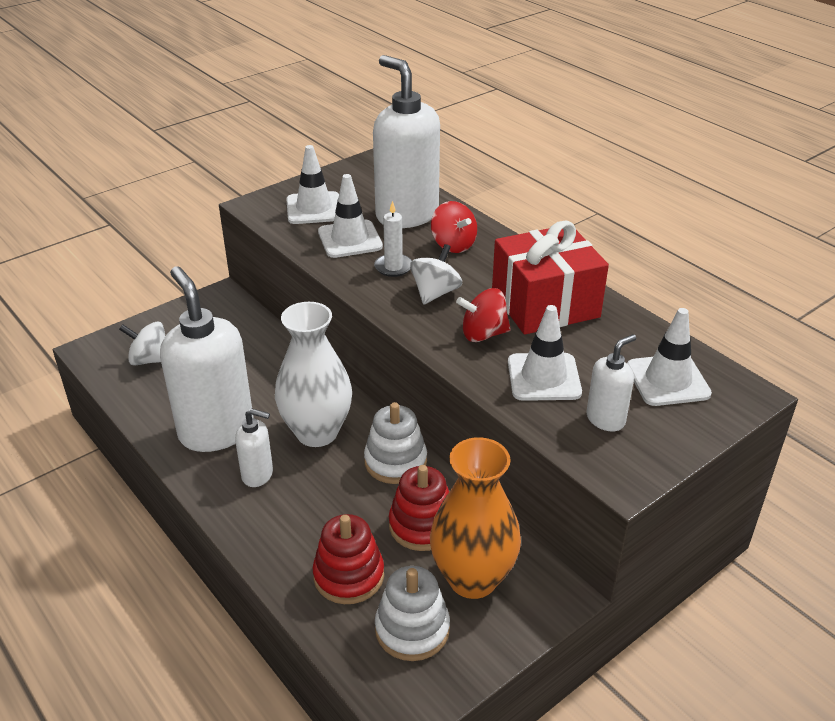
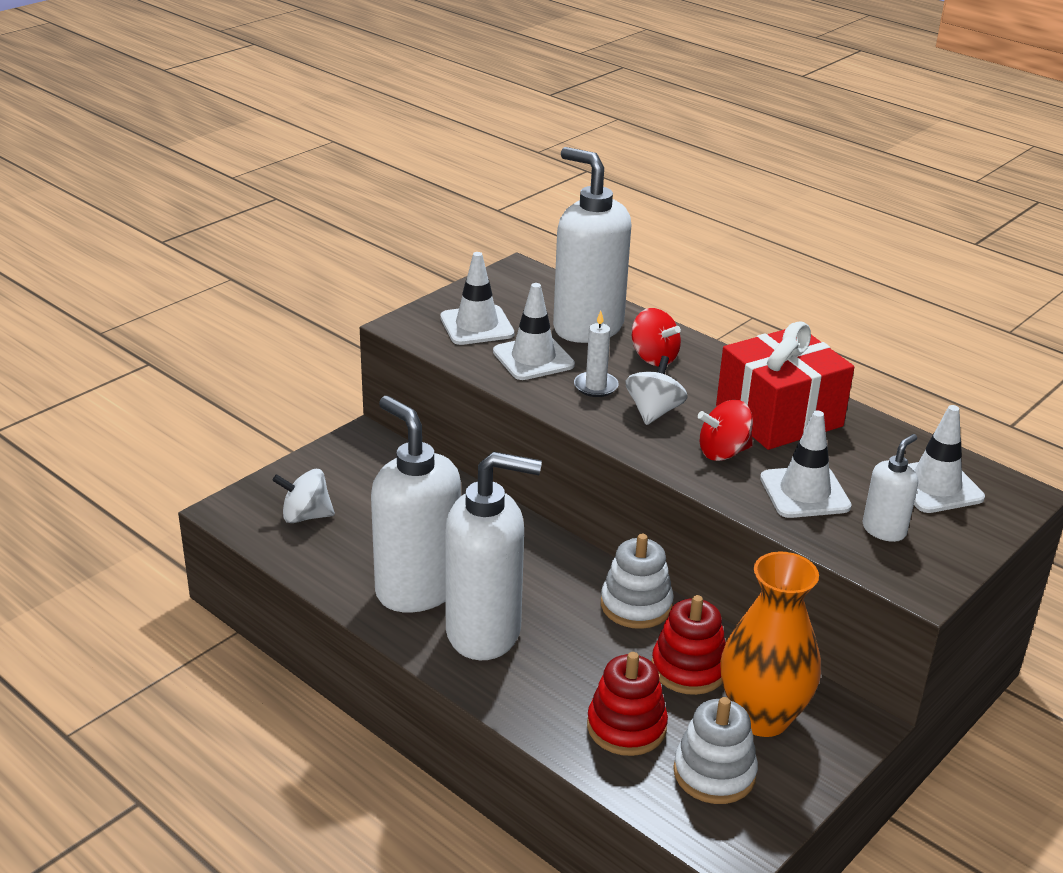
camera: 10 degrees left, 5 degrees down
(258, 475) = (484, 632): white soap dispenser -> white soap dispenser, size x2.11
(317, 432) = (535, 581): white vase -> none

